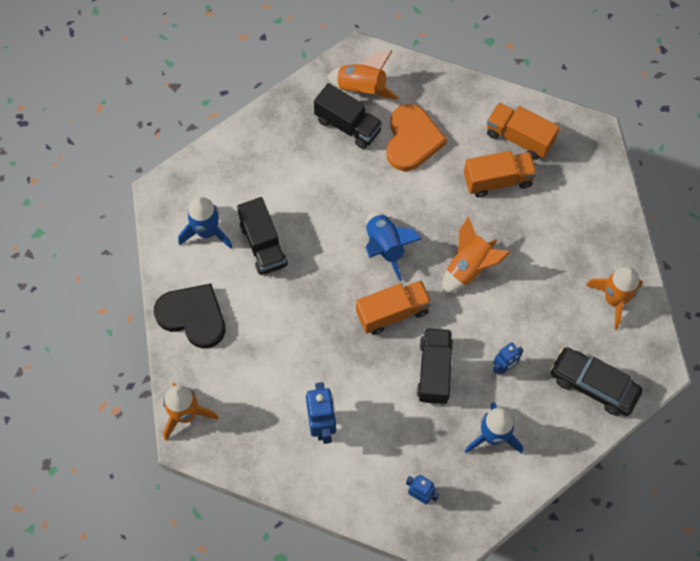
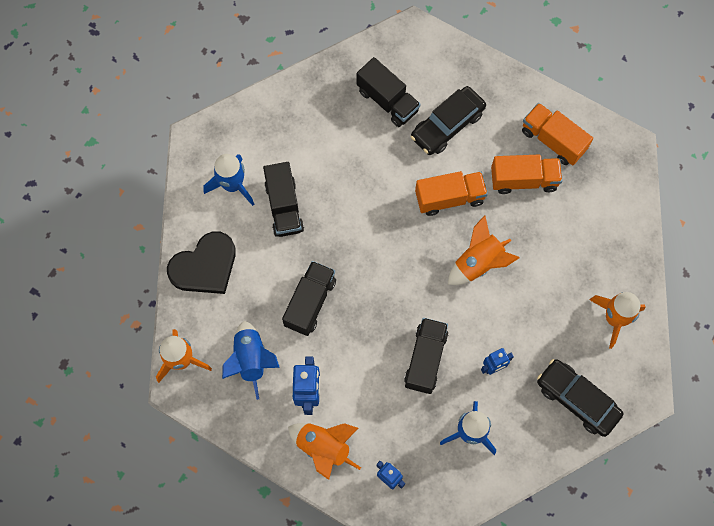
camera: 10 degrees right, 5 degrees up
(193, 316) = (205, 266): black heart -> black heart turned 105 degrees clockwise
(307, 335) = (310, 303): none -> black truck
(361, 89) = (408, 66): orange rocket -> orange rocket (323, 448)
(385, 247) = (401, 229): blue rocket -> blue rocket (251, 360)
(392, 313) = (396, 295): orange truck -> orange truck (449, 198)
(412, 140) = (447, 125): orange heart -> black car

